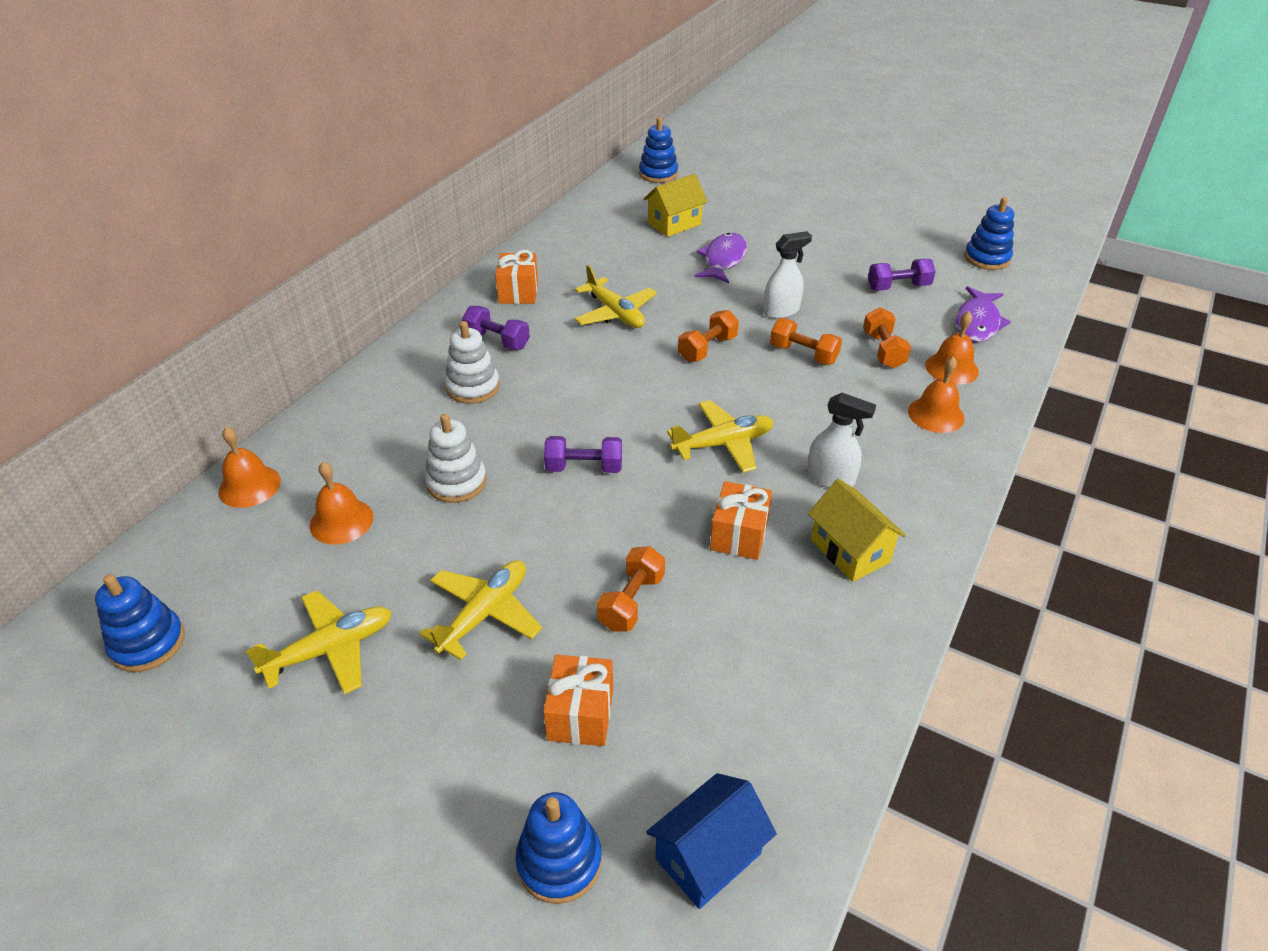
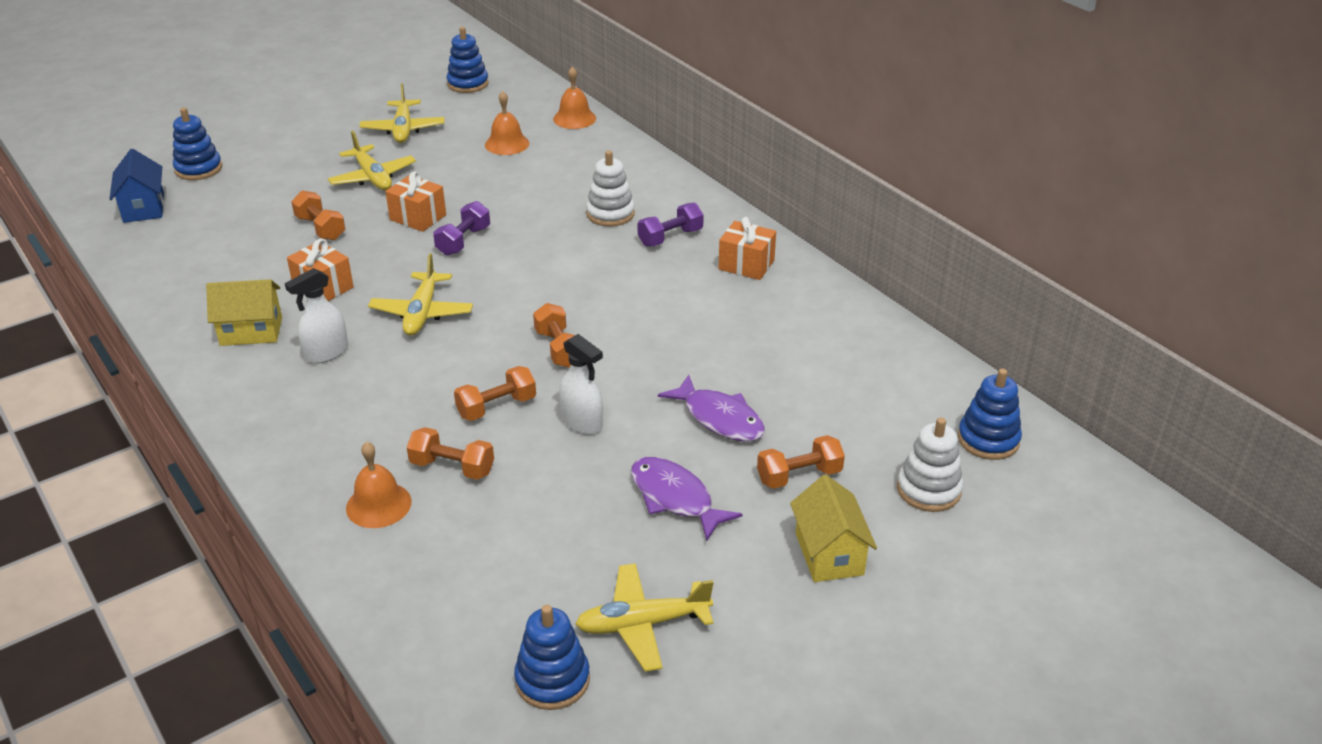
camera: 115 degrees right, 5 degrees down
(456, 482) = (502, 188): white stacking toy -> white stacking toy (928, 490)
(580, 714) = (266, 192): orange gift -> orange gift (418, 217)
(615, 313) = (665, 311): yellow plane -> yellow plane (642, 624)
(674, 224) = (832, 408): yellow house -> yellow house (829, 554)
(750, 222) = (799, 476): none -> orange dumbbell
(781, 311) = (582, 422): white spray bottle -> white spray bottle turned 45 degrees counterclockwise
(898, 287) = (555, 543): purple dumbbell -> none
(936, 414) = (330, 454): orange bell -> none
(977, 323) = (430, 575): purple fish -> purple fish (675, 498)

